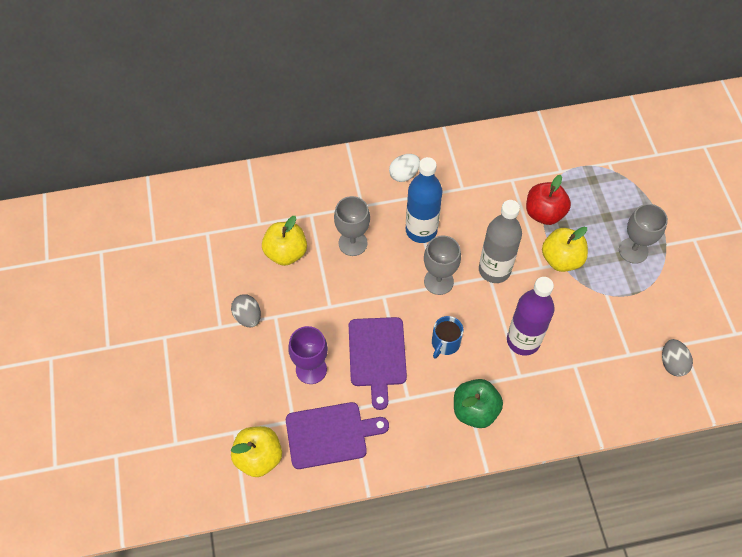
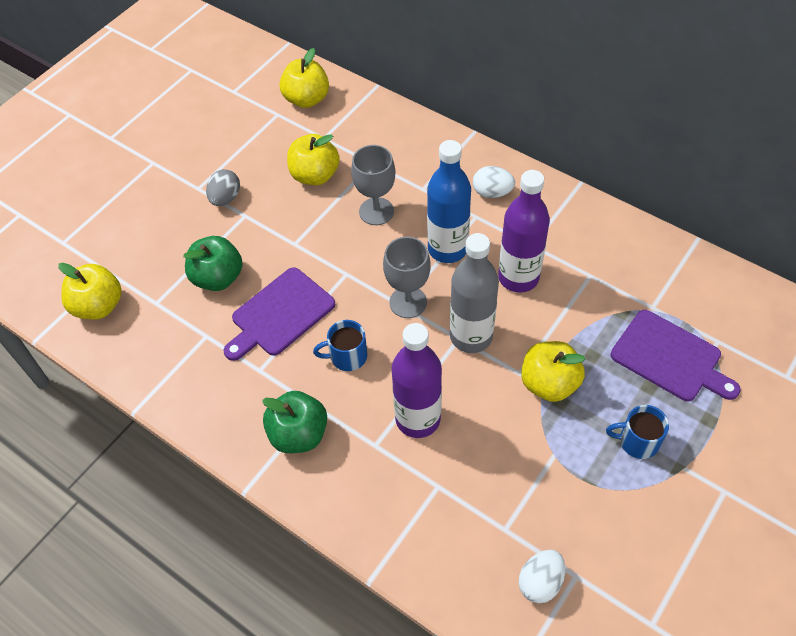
camera: 50 degrees right, 5 degrees down
(214, 207) = (306, 99): none -> yellow apple
(311, 369) = (218, 278): purple goblet -> green apple
(330, 435) = (166, 339): purple cutting board -> purple cutting board (670, 358)
(478, 214) = (518, 277): none -> purple bottle
(544, 213) = (585, 329): red apple -> none
(633, 250) = (637, 441): grey goblet -> blue mug
(672, 363) = (540, 582): grey egg -> white egg

